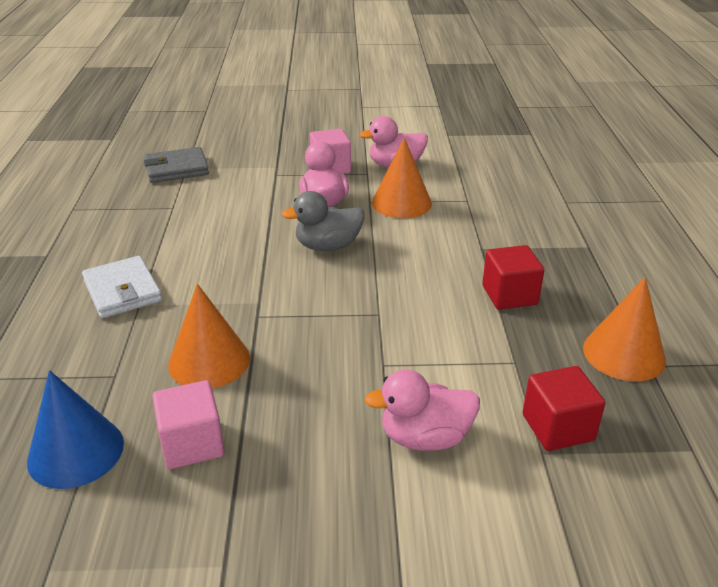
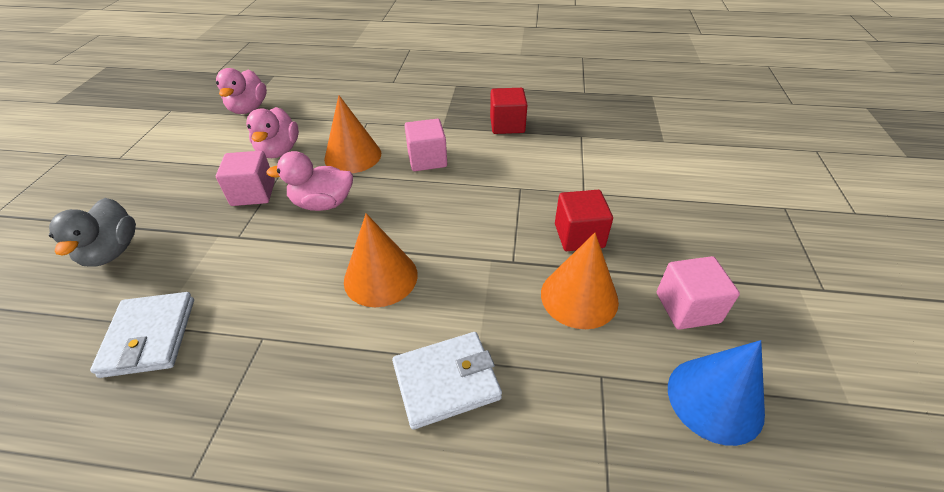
camera: 80 degrees left, 10 degrees up
(176, 169) = (150, 336): grey wallet -> white wallet
(328, 246) = (409, 207): grey duck -> grey duck (112, 251)
(411, 246) = (427, 159): none -> pink cube
(425, 437) = (659, 182): pink duck -> pink duck (248, 109)
(557, 427) = (641, 131): red cube -> red cube (579, 235)
(624, 354) = (574, 97): orange cone -> orange cone (380, 277)

